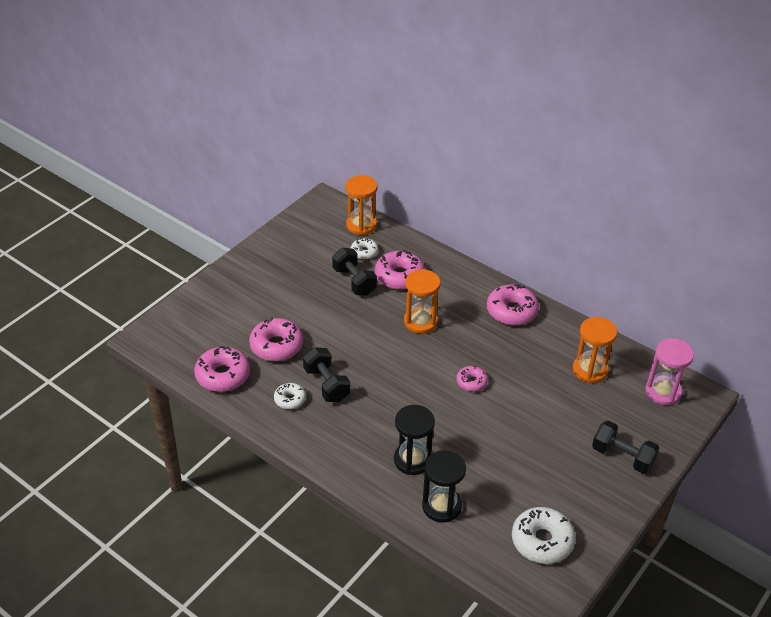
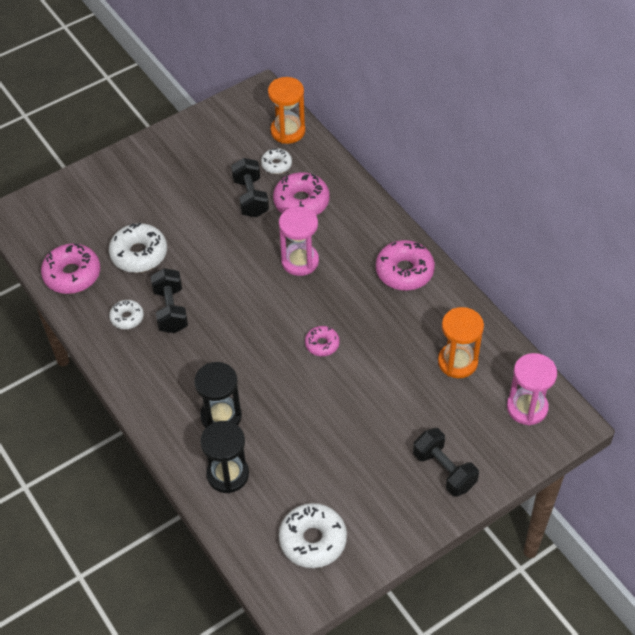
camera: 20 degrees right, 10 degrees up
(276, 346) = (139, 254): pink donut -> white donut
(420, 322) = (300, 261): orange hourglass -> pink hourglass

